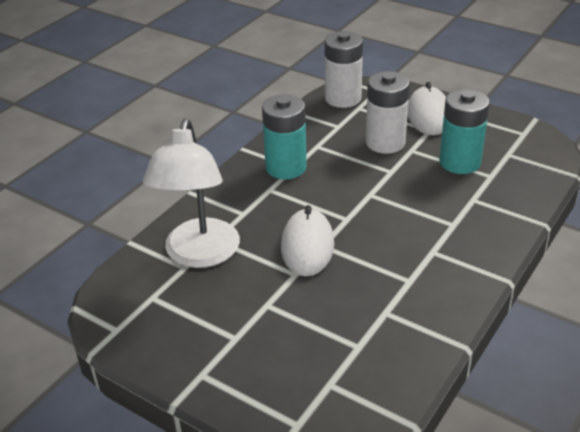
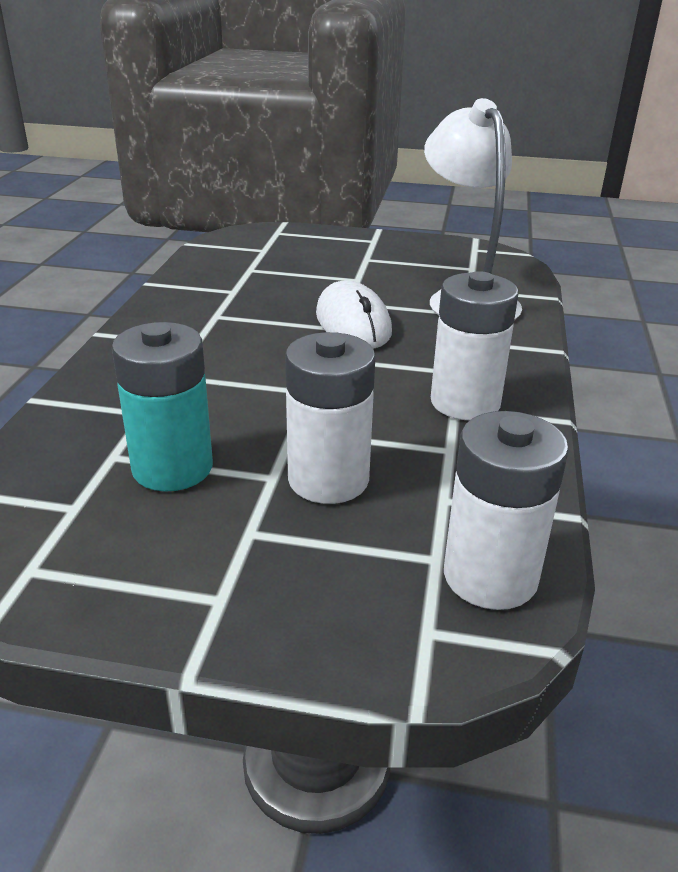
camera: 155 degrees right, 5 degrees down
(286, 167) = (465, 402): turquoise battery -> white battery
(428, 115) = (263, 571): white mouse -> none

